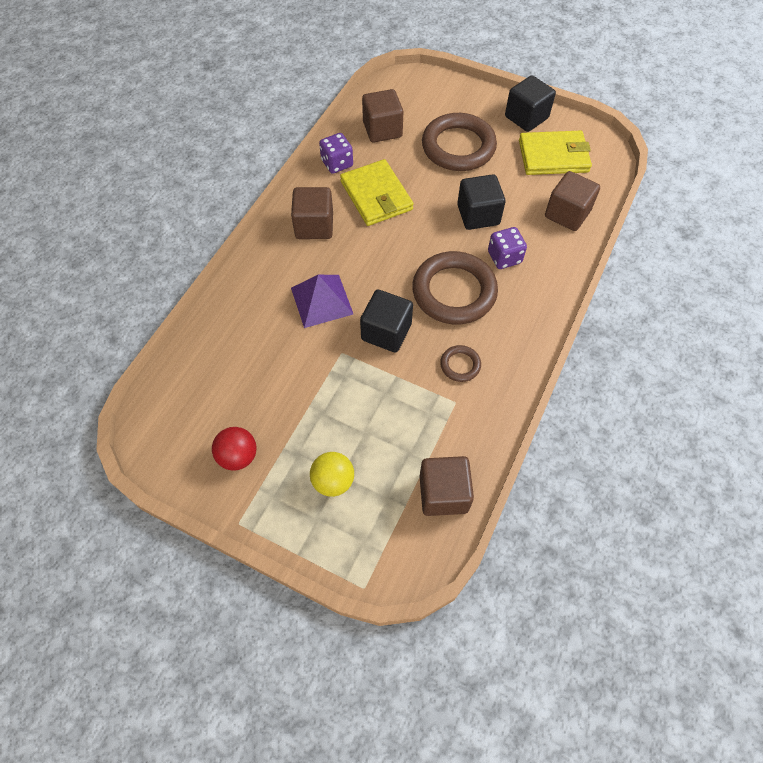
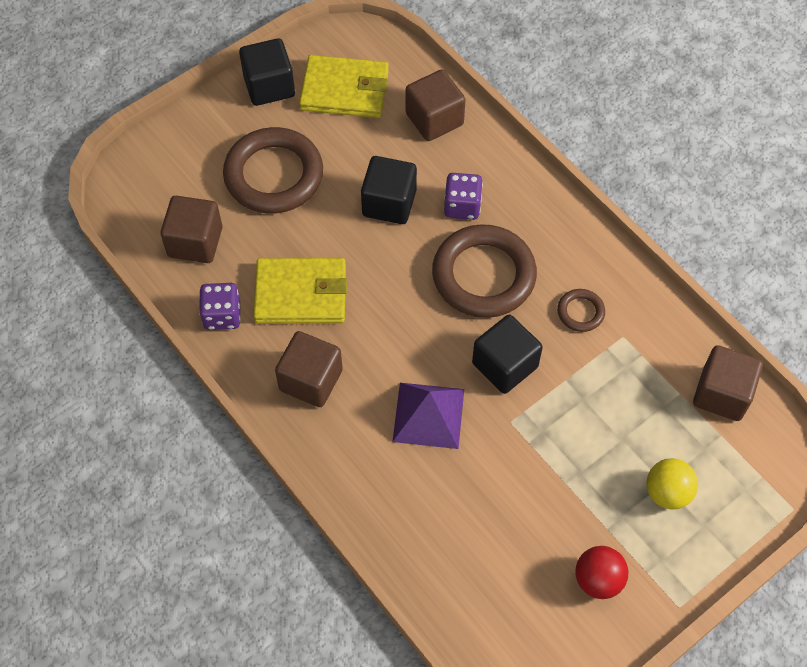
camera: 65 degrees left, 0 degrees up
(553, 156) = (345, 90): yellow wallet -> yellow wallet turned 75 degrees clockwise

